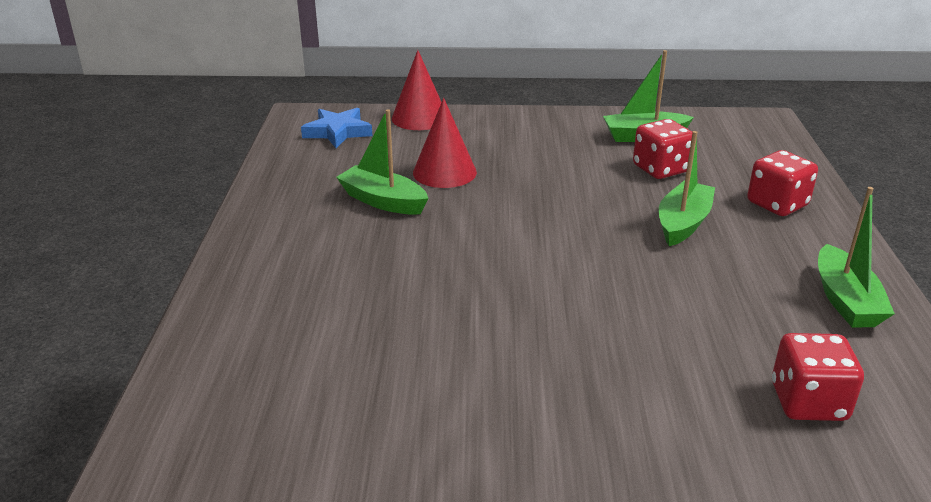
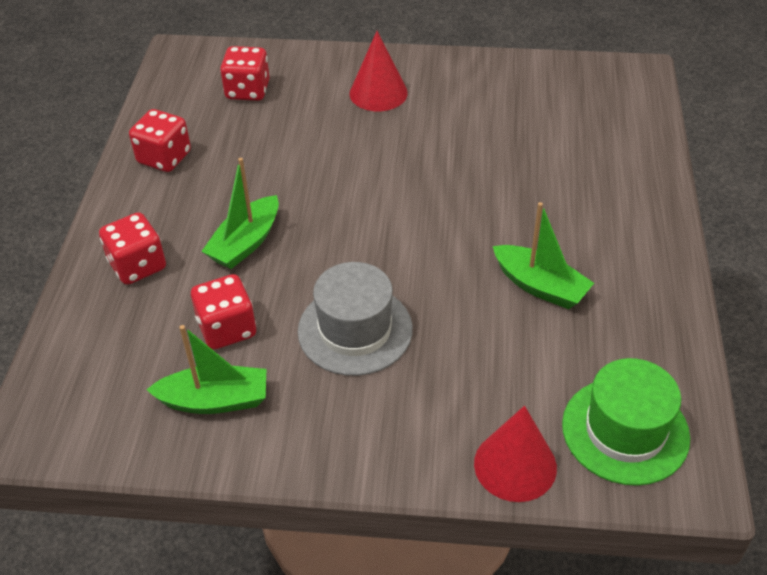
camera: 175 degrees left, 15 degrees up
(337, 132) = (625, 431): blue star -> green hat
(444, 172) = (476, 333): red cone -> red cone (378, 93)
(549, 171) = (355, 330): none -> grey hat
(845, 300) = (164, 158): green boat -> red dice

